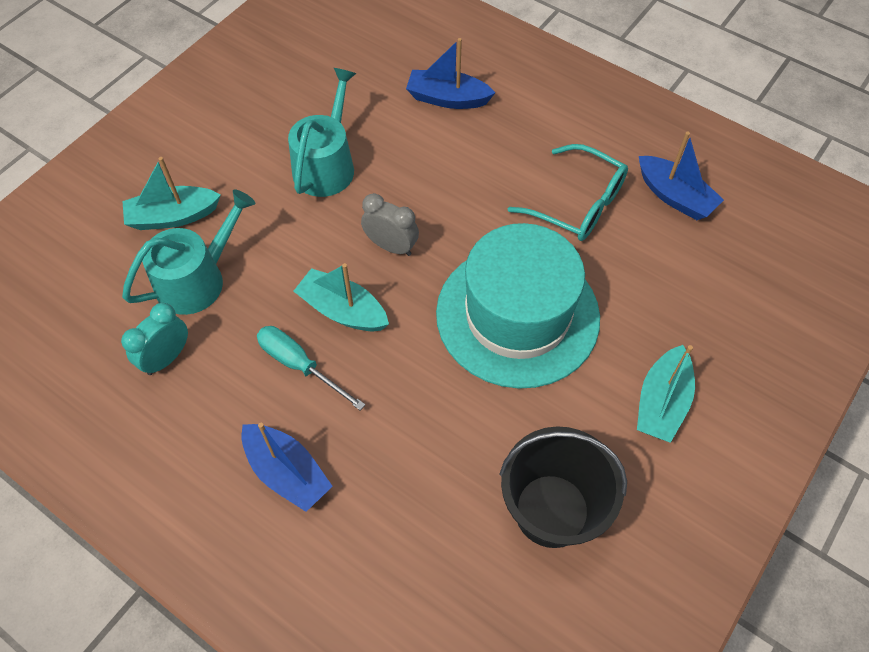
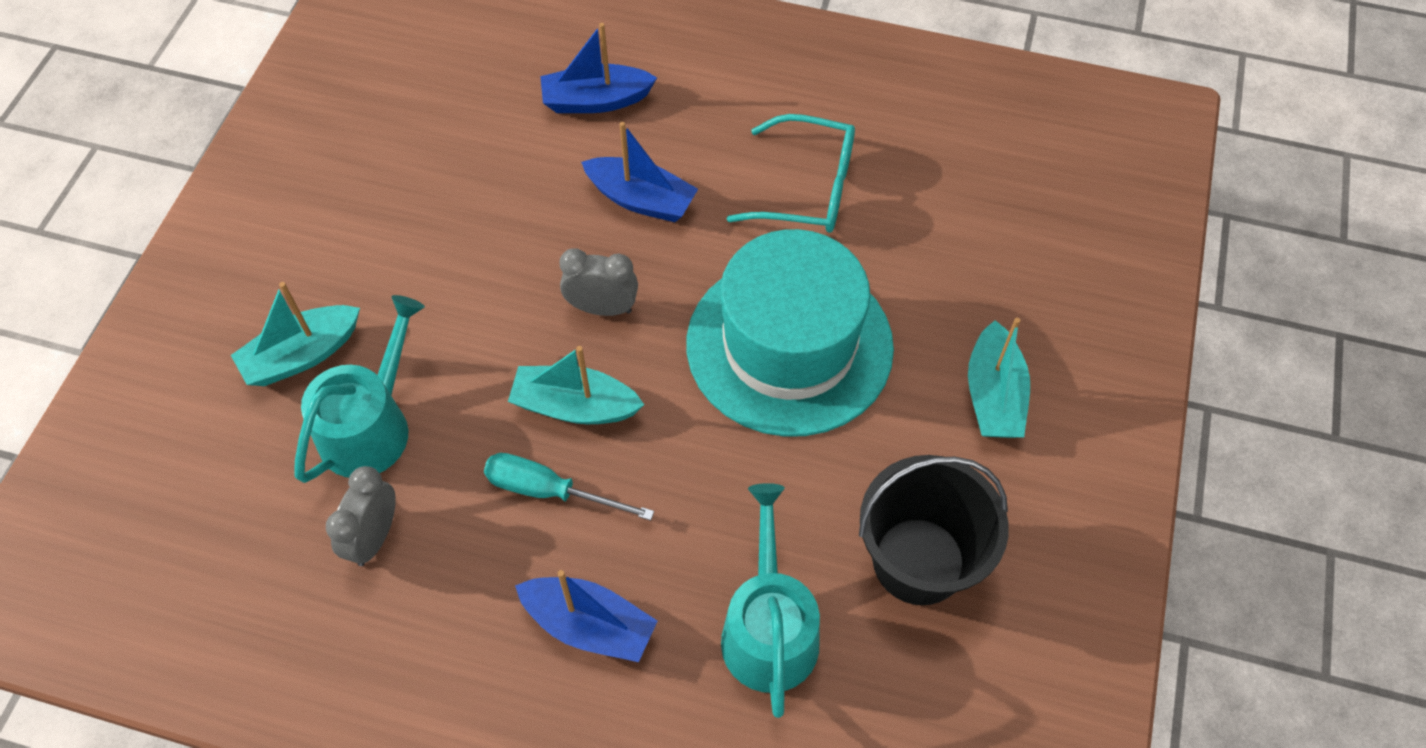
camera: 20 degrees left, 0 degrees up
(167, 358) = (374, 537): turquoise clock -> grey clock
(326, 165) = (476, 229): turquoise watering can -> turquoise watering can (769, 629)
(674, 196) = (916, 146): blue boat -> blue boat (641, 199)

